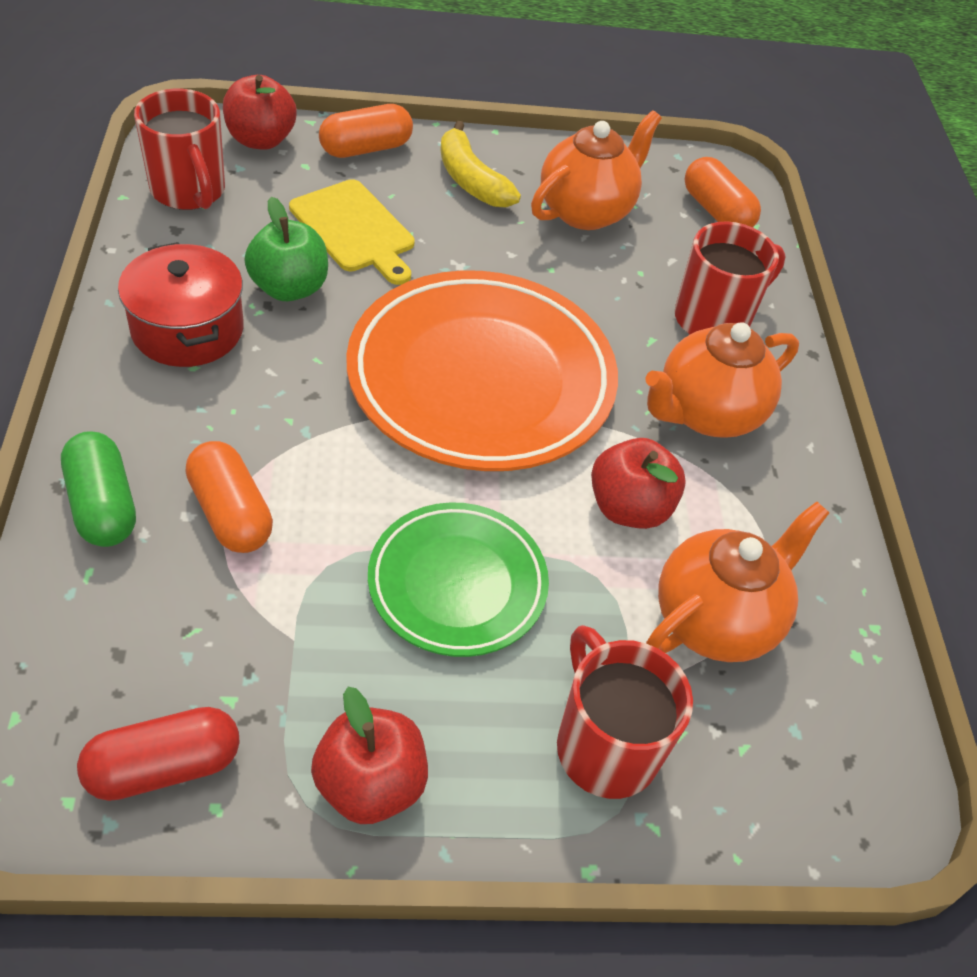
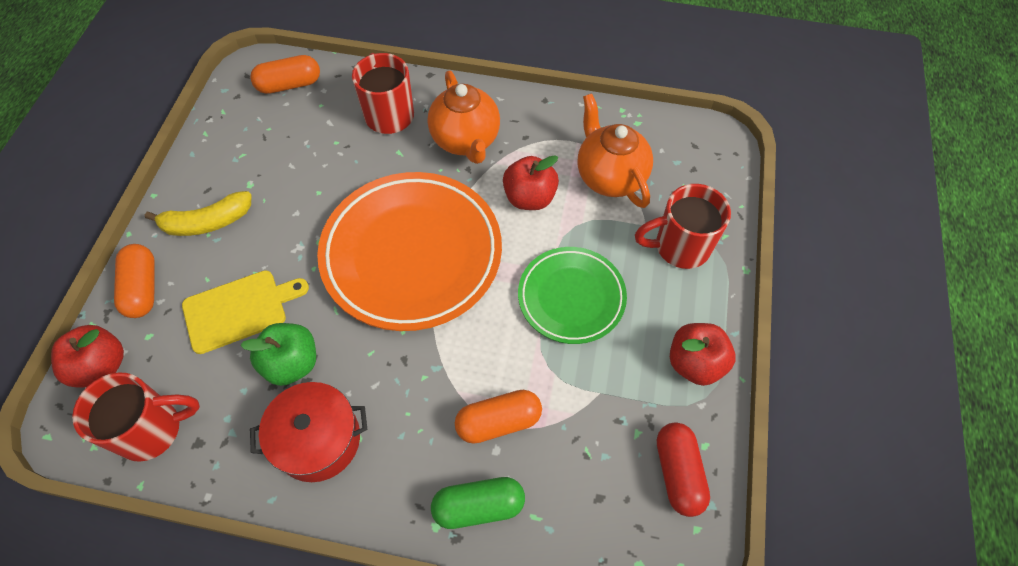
camera: 70 degrees left, 10 degrees up
(586, 211) = (265, 158): orange teapot -> none

